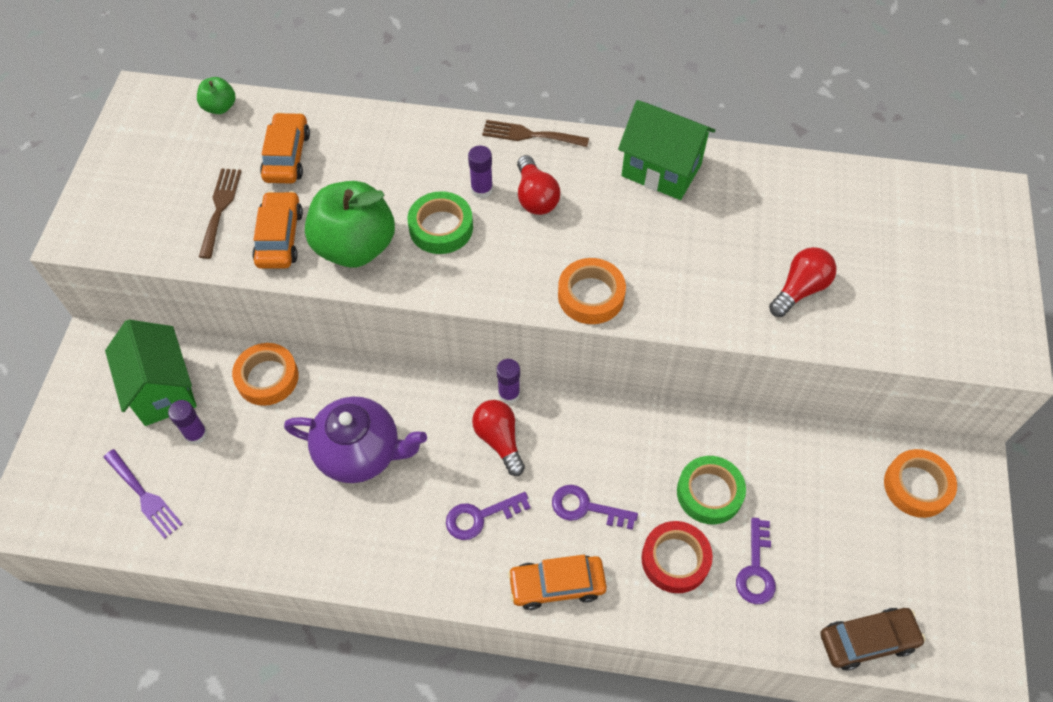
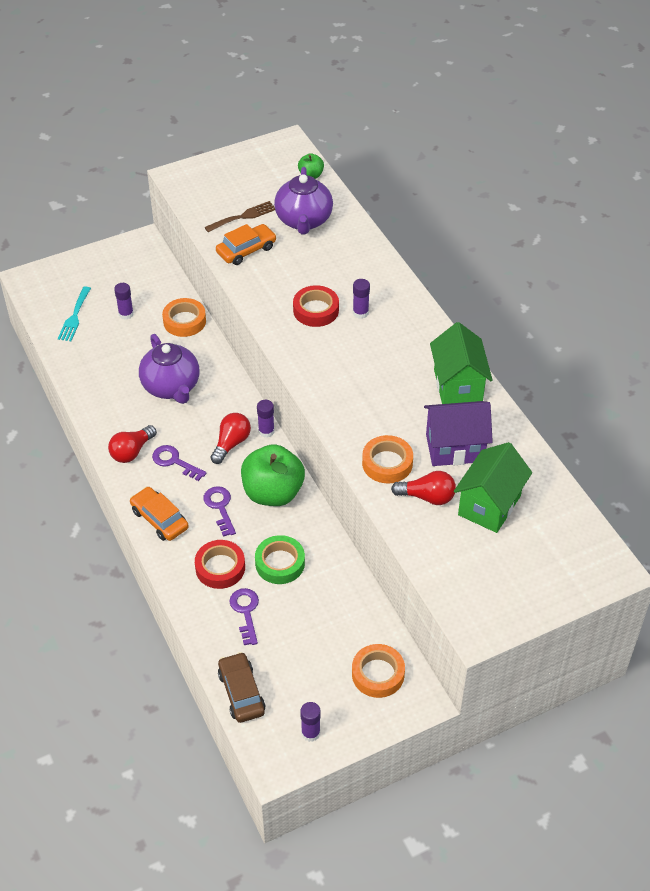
camera: 55 degrees right, 10 degrees down
(144, 496) = (74, 317): purple fork -> turquoise fork
(163, 390) = (141, 285): green house -> green house (489, 505)
(287, 156) = (303, 221): orange car -> purple teapot
(355, 246) = (269, 283): green apple -> green apple (273, 493)
(441, 227) = (316, 310): green tape -> red tape
(530, 135) = (424, 312): brown fork -> none
(535, 197) = (378, 339): red light bulb -> red light bulb (132, 451)
(591, 295) = (329, 400): orange tape -> orange tape (387, 463)
(747, 225) = (455, 448): none -> purple house
(756, 569) = (245, 612): purple key -> purple key turned 105 degrees clockwise
(867, 641) = (241, 692): brown car -> brown car turned 150 degrees counterclockwise
(959, 599) = (310, 733): none -> purple glue stick

